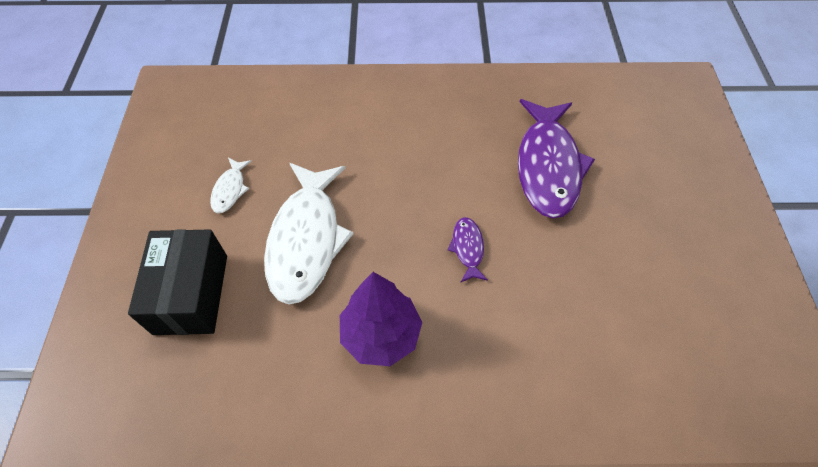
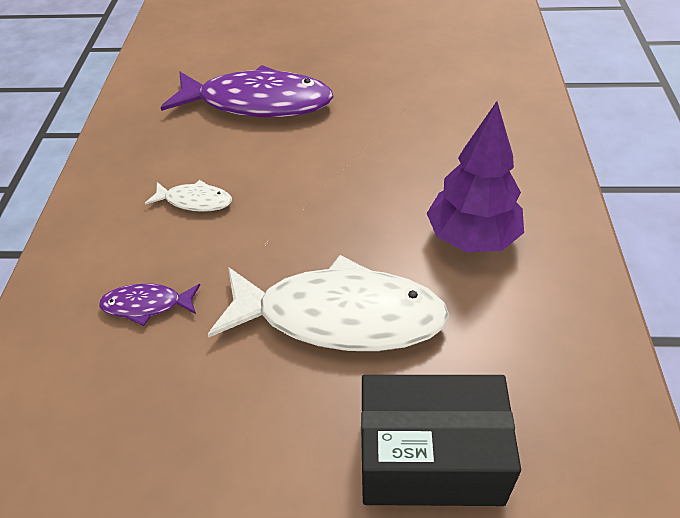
camera: 85 degrees left, 10 degrees down
(230, 190) = (236, 427): white fish -> white fish (195, 201)
(467, 248) = (359, 166): purple fish -> purple fish (147, 305)

